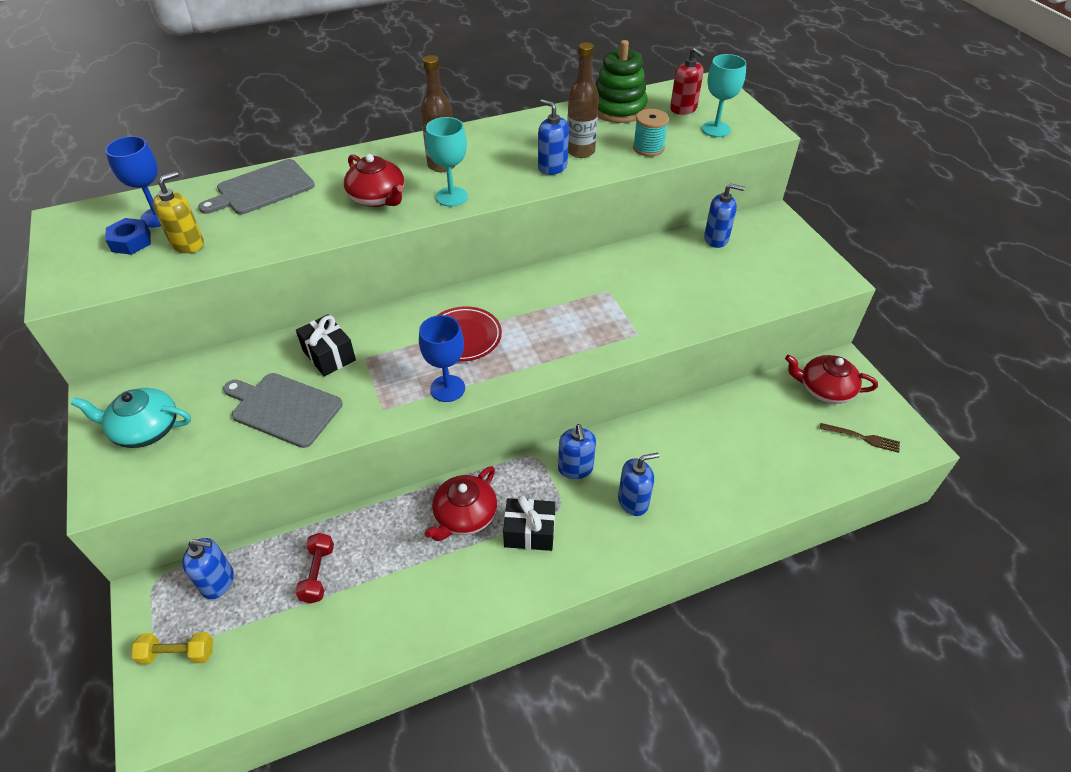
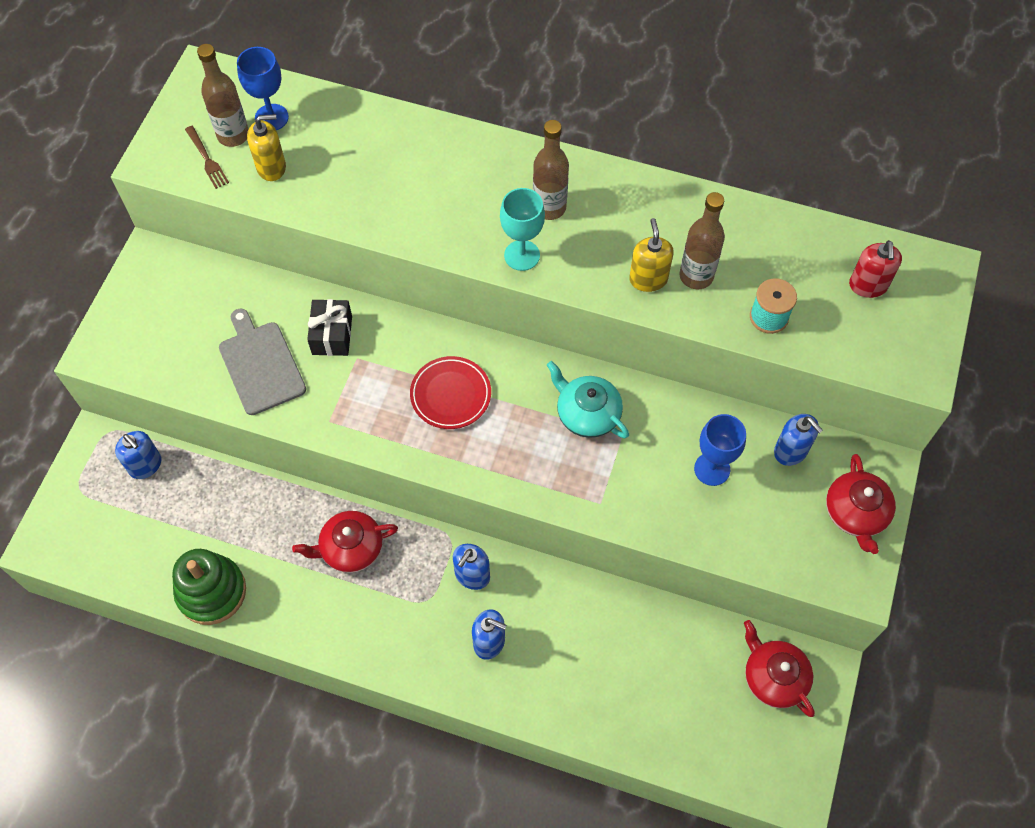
camera: 40 degrees right, 15 degrees up
(131, 242) = (233, 135): blue nut -> brown bottle
(145, 429) = (156, 312): turquoise teapot -> turquoise teapot (587, 413)
(178, 653) = (85, 503): yellow dumbbell -> none
(262, 189) = (374, 136): grey cutting board -> none
(318, 573) = (212, 513): red dumbbell -> none
(378, 198) = (458, 213): red teapot -> red teapot (855, 513)
(447, 388) = (393, 438): blue goblet -> blue goblet (712, 469)
(529, 532) = (385, 602): black gift -> none
(552, 167) = (648, 279): blue soap dispenser -> yellow soap dispenser
(618, 109) = (797, 240): green stacking toy -> green stacking toy (211, 591)
(716, 129) = (869, 338): turquoise goblet -> none
(862, 438) = (752, 749): brown fork -> brown fork (207, 159)

